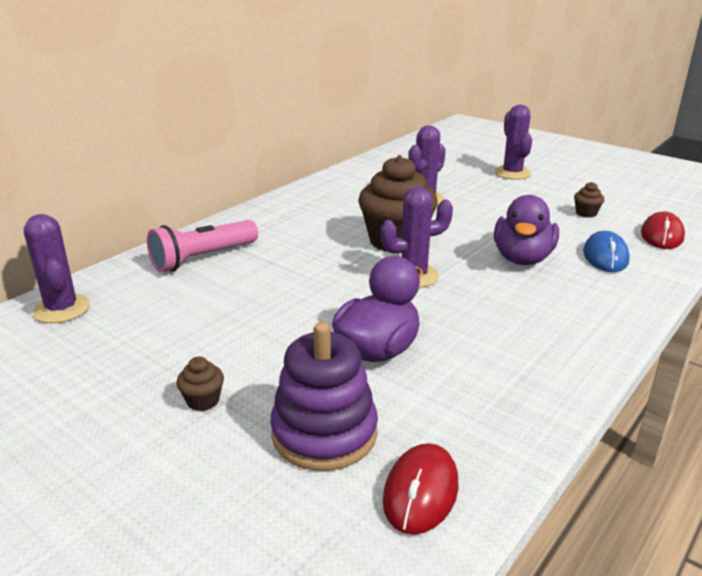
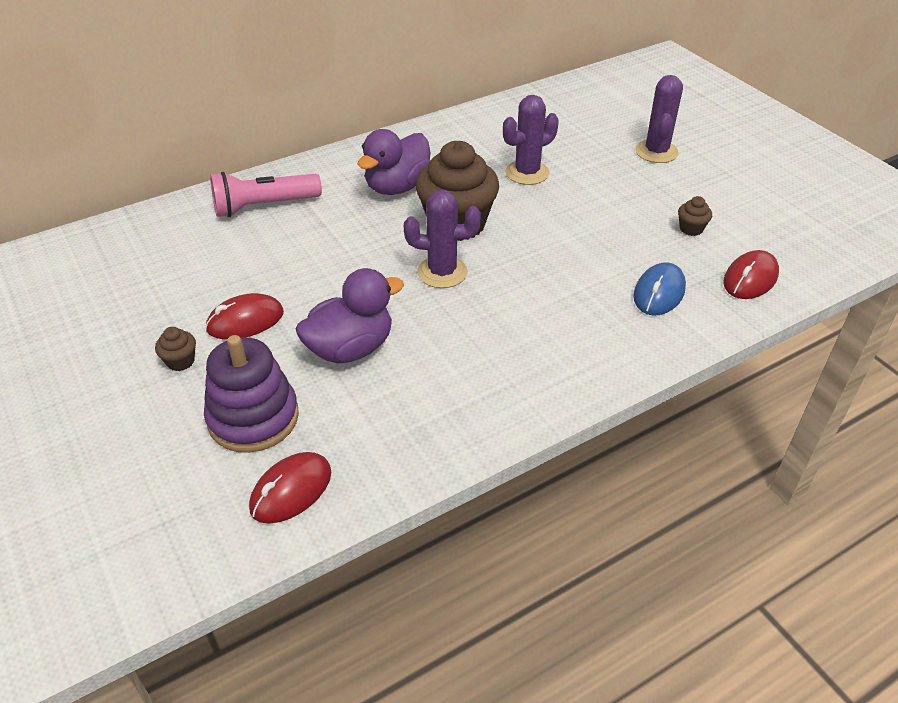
camera: 20 degrees right, 15 degrees up
(62, 309) = (120, 239): purple cactus -> none
(251, 350) = (245, 321): none -> red mouse
(522, 259) = (567, 275): purple duck -> purple duck (397, 187)

